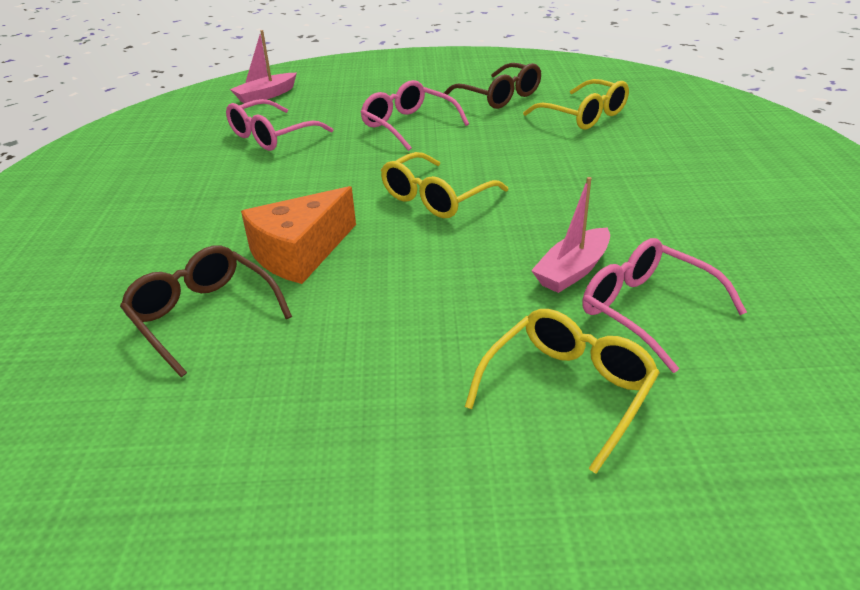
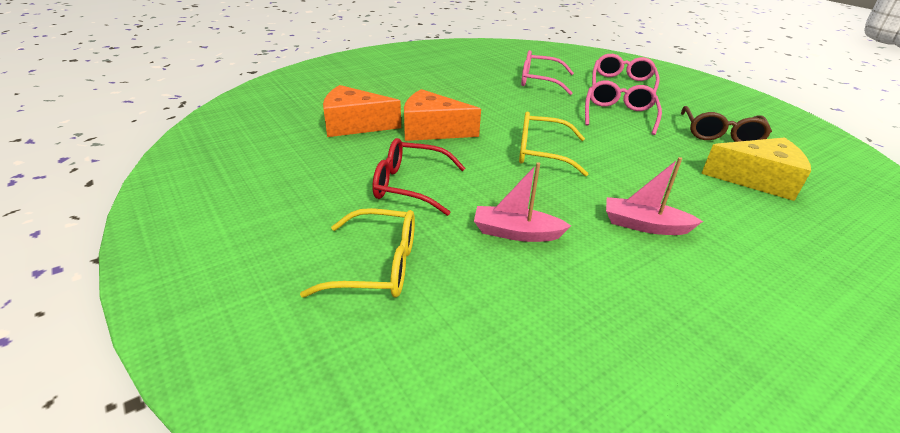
camera: 55 degrees right, 0 degrees up
(203, 316) = (354, 125): brown glasses -> orange cheese
(266, 96) = (582, 63): pink boat -> pink boat (644, 225)
(418, 314) = (409, 185): none -> red glasses
(584, 116) = (757, 180): yellow glasses -> yellow cheese
(646, 310) = (500, 282): pink glasses -> pink glasses (622, 83)

